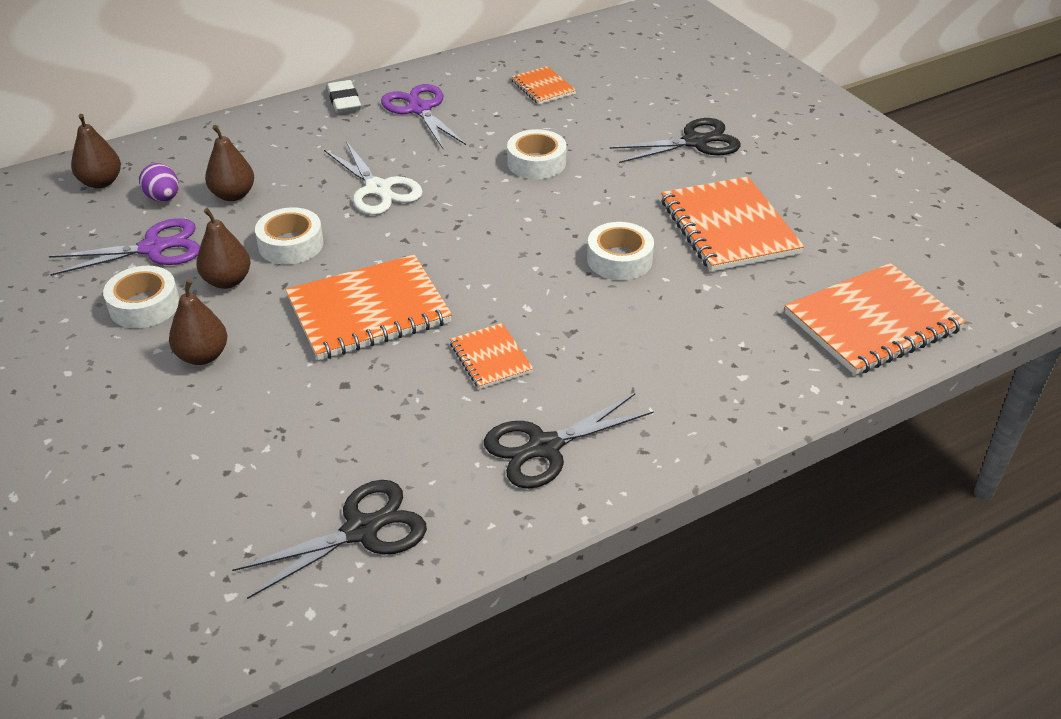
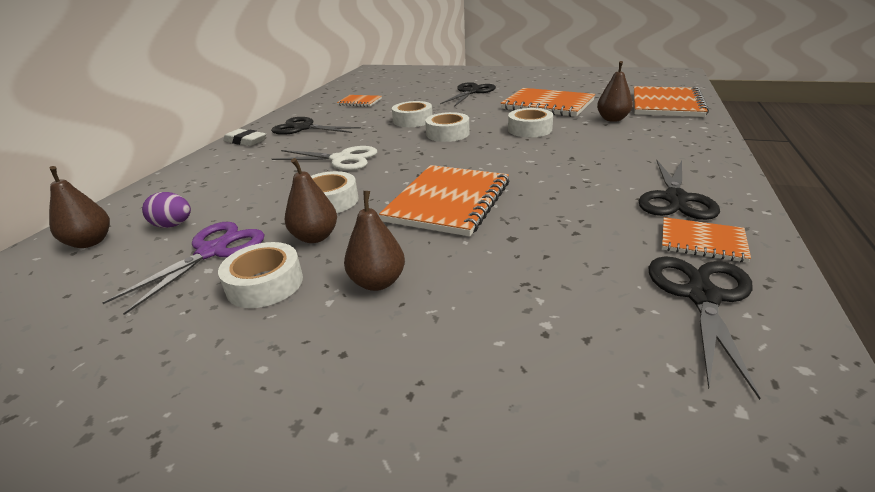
camera: 40 degrees left, 10 degrees down
(233, 195) = (236, 200): brown pear -> brown pear (612, 119)
(419, 109) = (303, 128): purple scissors -> black scissors
(490, 358) = (561, 184): orange notebook -> orange notebook (702, 241)
(529, 211) = (447, 134): none -> white tape

